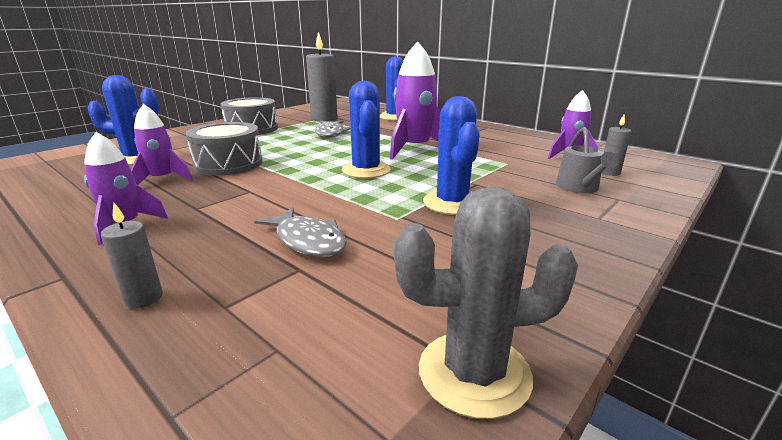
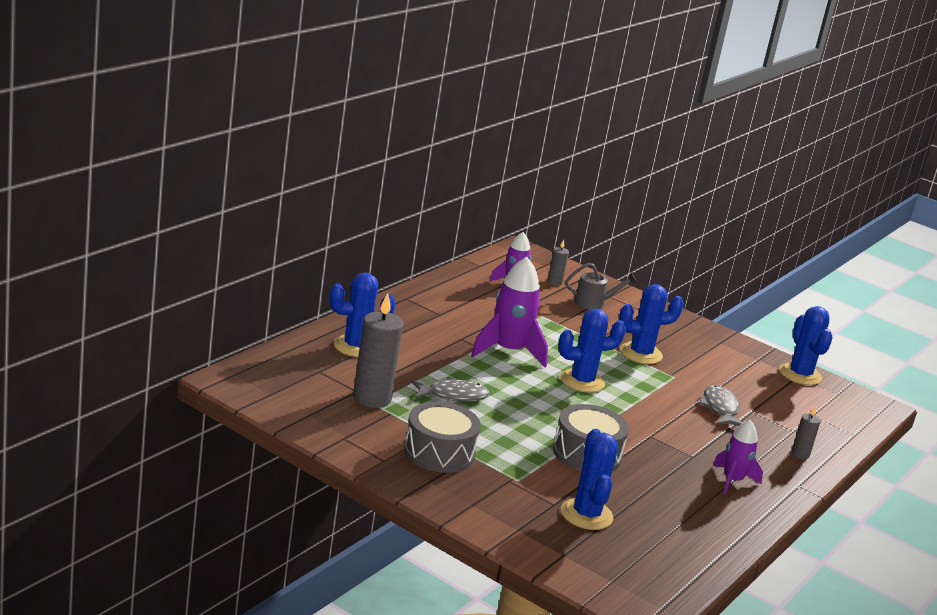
camera: 100 degrees left, 0 degrees up
(162, 179) = (641, 484): purple rocket -> none
(308, 241) = (720, 408): grey fish -> grey fish turned 45 degrees counterclockwise
(474, 373) = (800, 375): grey cactus -> blue cactus

